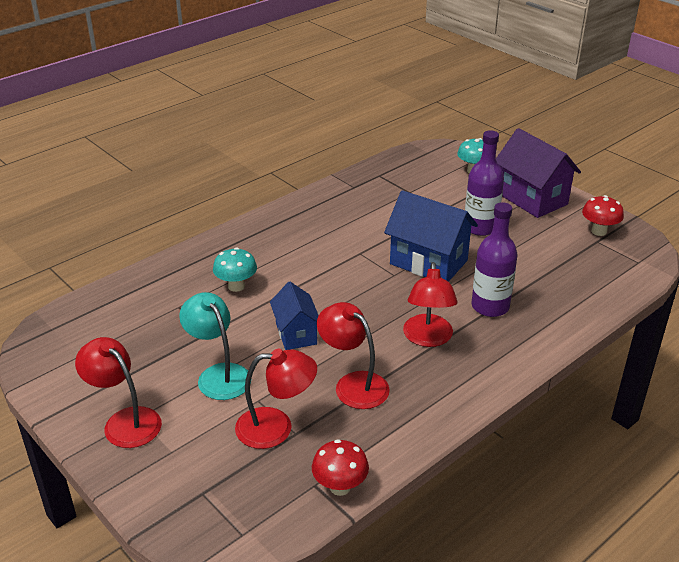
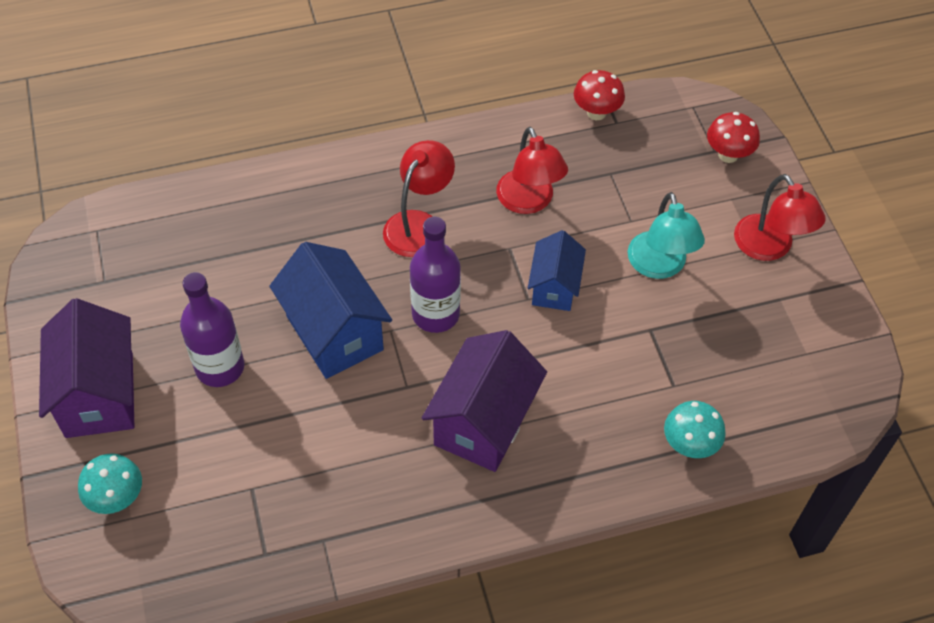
camera: 155 degrees left, 20 degrees up
(236, 286) = (591, 391): turquoise mushroom -> turquoise mushroom (689, 445)
(276, 427) = (626, 185): red lamp -> none
(299, 252) = (483, 422): none -> purple house
(490, 306) = (320, 238): purple bottle -> purple bottle (435, 314)
(599, 231) = (83, 296): red mushroom -> red mushroom (728, 155)

